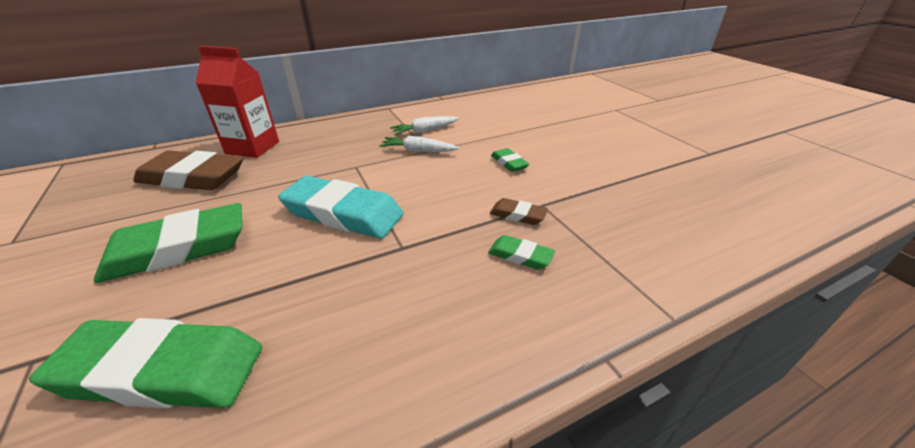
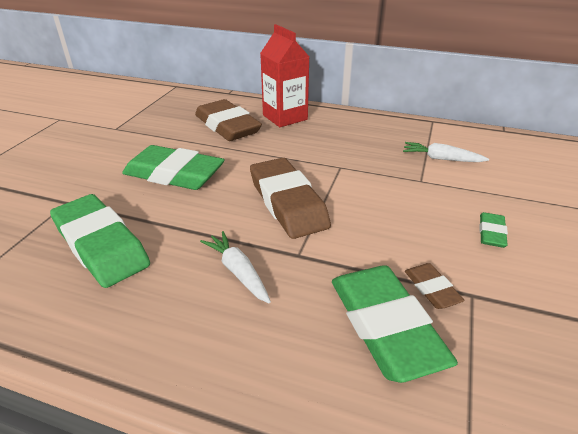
camera: 45 degrees right, 0 degrees up
(343, 213) = (288, 203): turquoise eraser -> brown eraser
(418, 151) = (410, 177): white carrot -> white carrot (238, 272)
(520, 256) = (384, 326): green eraser -> green eraser, size x2.14

